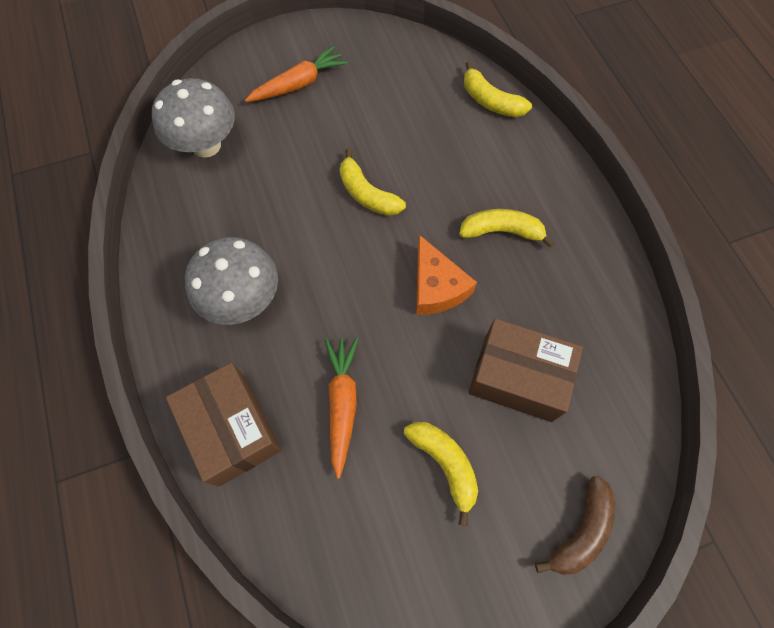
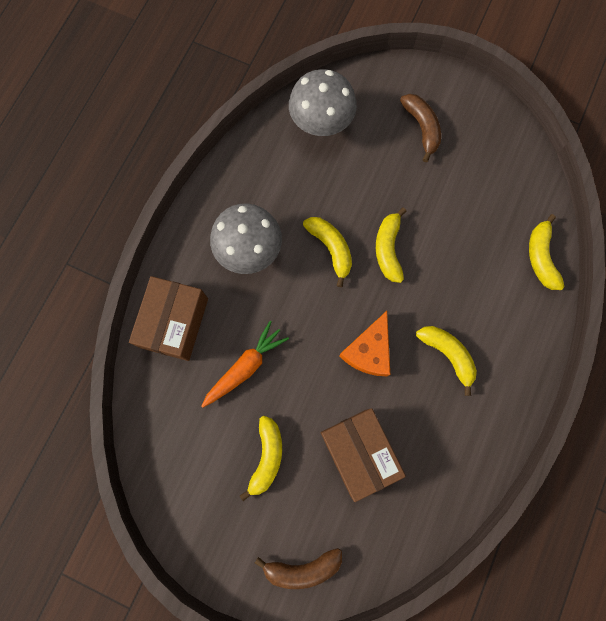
camera: 45 degrees right, 10 degrees up
(298, 84) = (422, 128): orange carrot -> brown banana
(317, 235) = (331, 248): none -> yellow banana

